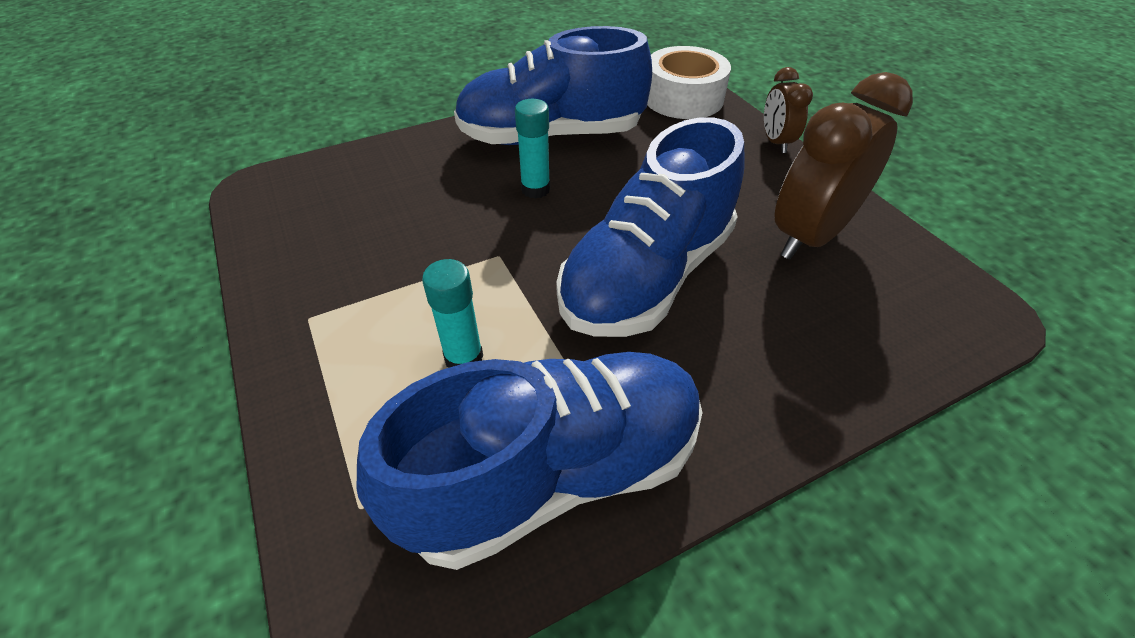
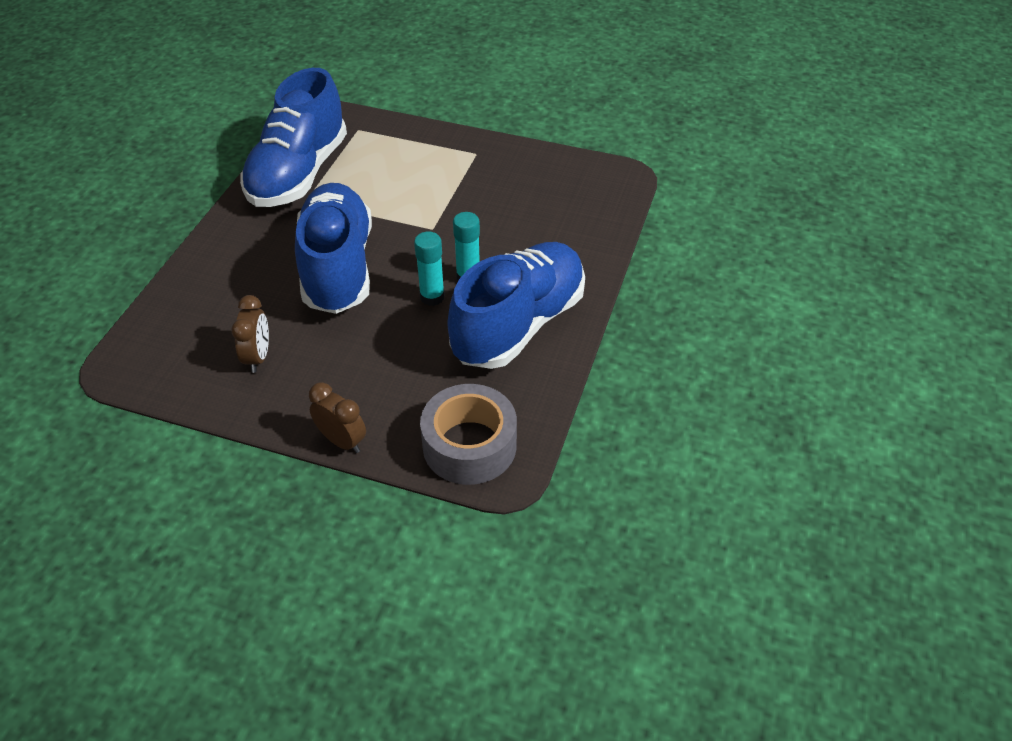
camera: 135 degrees right, 0 degrees up
(464, 358) = (384, 182): turquoise glue stick -> turquoise glue stick (432, 297)
(683, 98) = (469, 445): white tape -> grey tape
(809, 236) = (258, 357): brown clock -> brown clock, size x0.53

